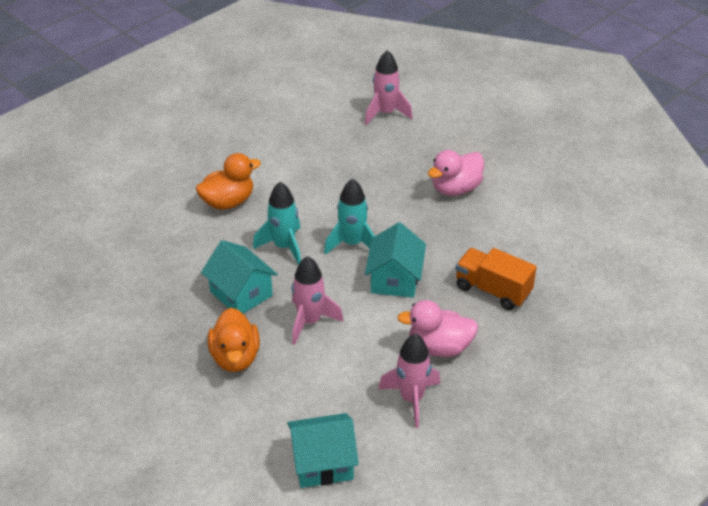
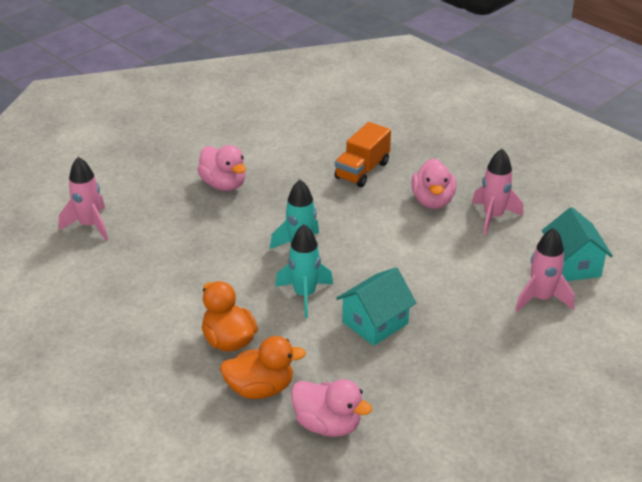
camera: 90 degrees left, 5 degrees down
(120, 261) = (327, 425): none -> pink duck
(235, 357) = (462, 322): orange duck -> orange duck (260, 389)
(310, 321) = (410, 275): pink rocket -> pink rocket (541, 299)
(395, 279) = (350, 223): turquoise house -> none

